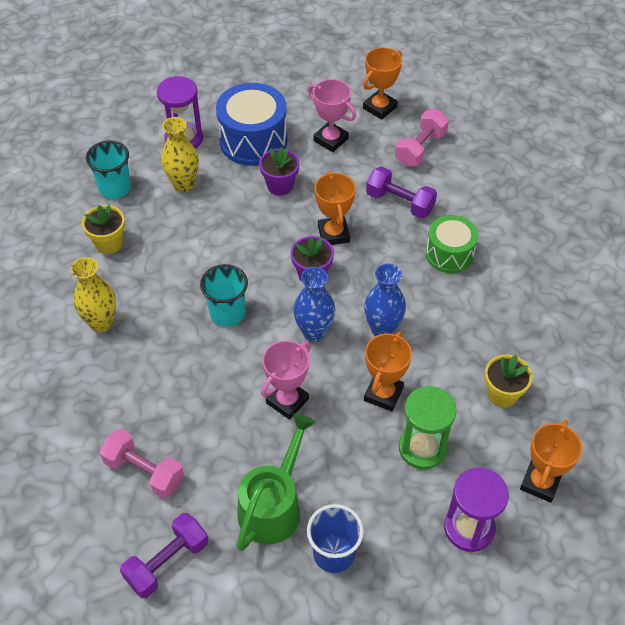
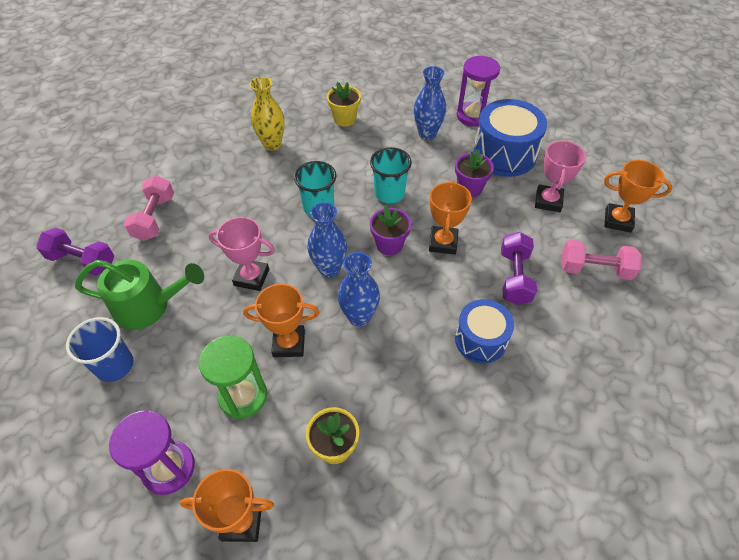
camera: 65 degrees right, 0 degrees up
(115, 188) = (397, 101): turquoise cup -> turquoise cup (389, 193)
(183, 184) = (427, 134): yellow vase -> blue vase
(333, 234) = (443, 243): orange trophy -> orange trophy turned 45 degrees counterclockwise
(449, 254) = (480, 340): green drum -> blue drum

